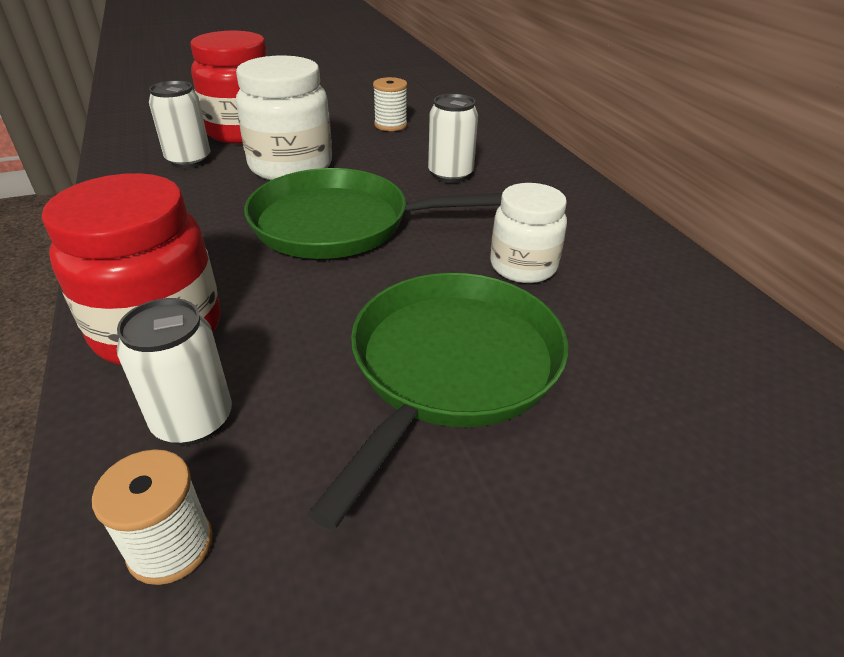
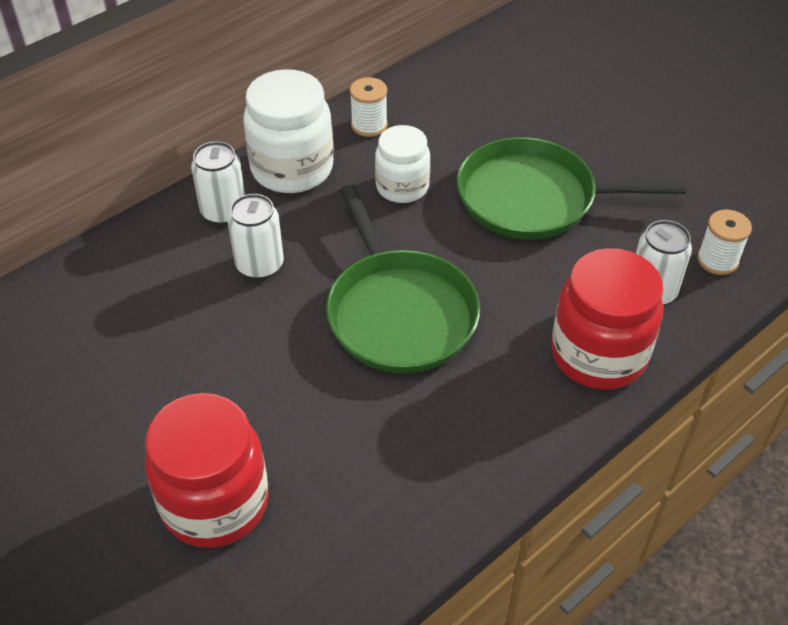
camera: 110 degrees left, 10 degrees up
(189, 160) = (328, 511): white can -> white can (224, 212)
(291, 166) = (298, 402): white jar -> white jar (292, 169)
(390, 125) = (137, 356): white spool -> white spool (369, 125)

